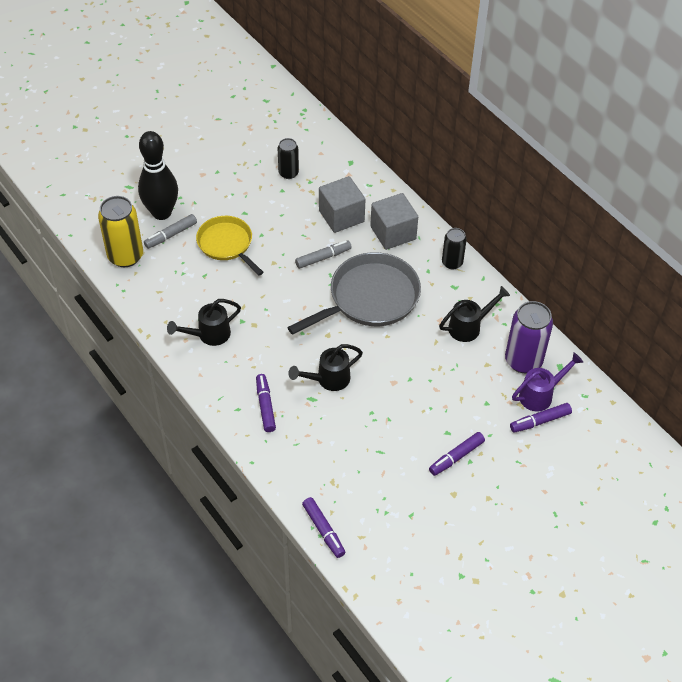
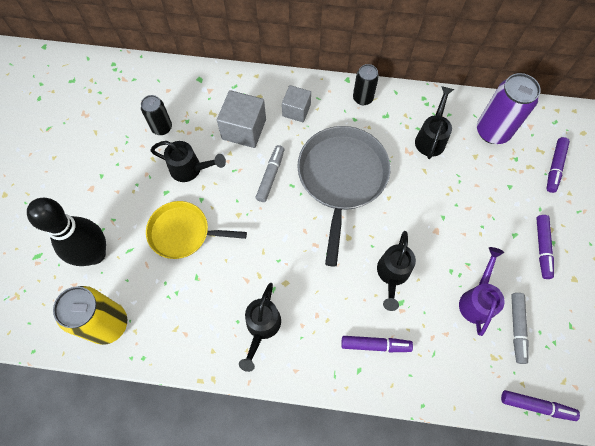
camera: 45 degrees left, 15 degrees up
(171, 235) = (126, 267): grey marker -> grey marker (517, 328)
(265, 406) = (375, 345): purple marker -> purple marker turned 150 degrees clockwise
(276, 212) = (190, 169): none -> black watering can
(393, 233) = (296, 110): grey cube -> grey cube, size x0.65
(540, 395) = (531, 147): purple watering can -> purple watering can (477, 300)

